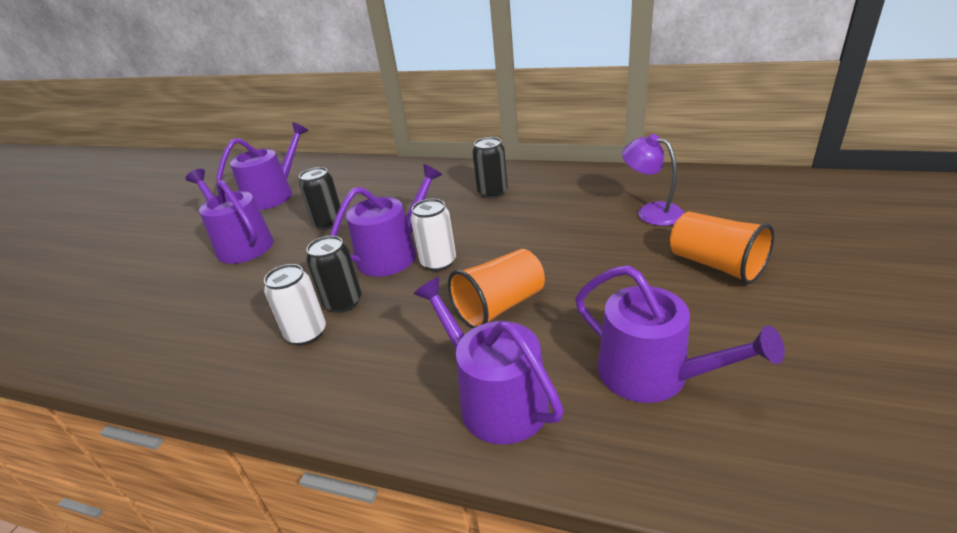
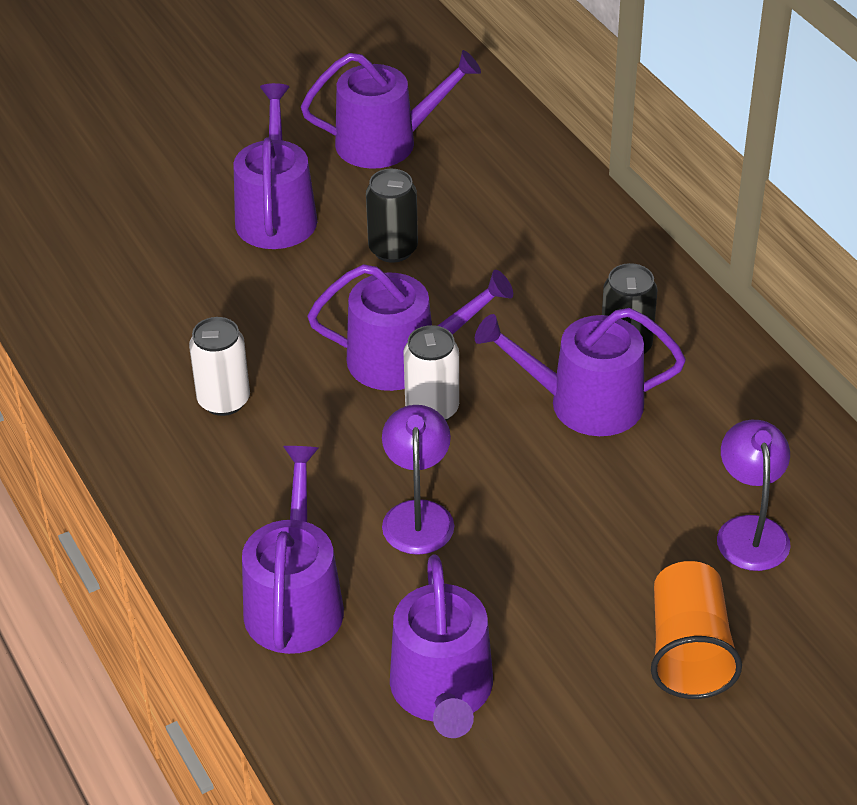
camera: 40 degrees right, 10 degrees up
(343, 302) = (290, 387): black can -> none
(500, 306) = (418, 515): orange cup -> purple lamp
(507, 217) = (584, 403): none -> purple watering can

